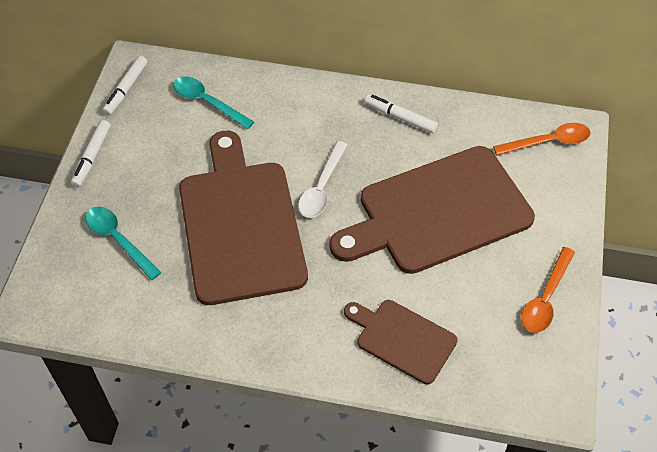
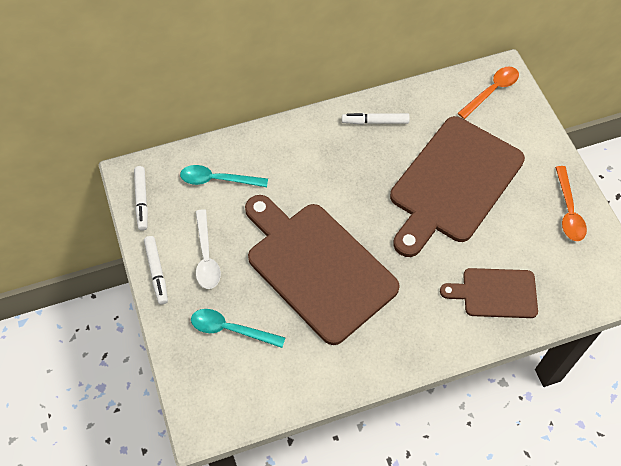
camera: 30 degrees left, 5 degrees up
(322, 187) = (356, 206): white spoon -> white spoon (206, 256)

